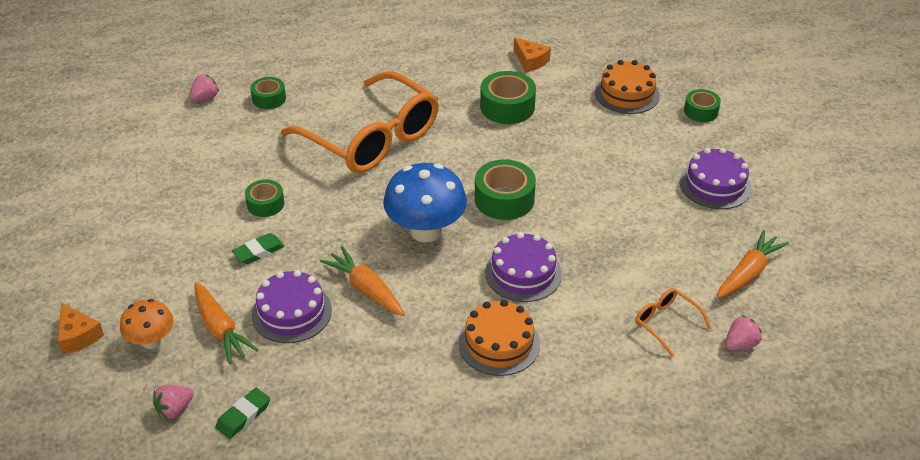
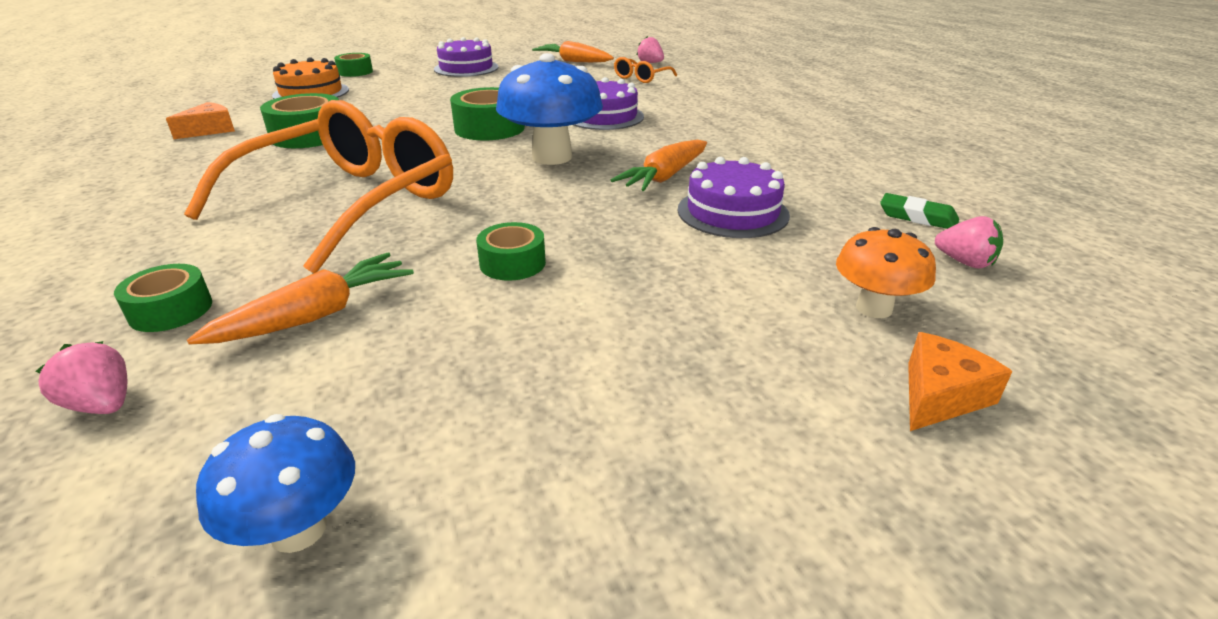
camera: 100 degrees left, 10 degrees down
(115, 152) = (298, 529): none -> blue mushroom
(220, 329) = (800, 255): orange carrot -> orange carrot (316, 315)
(259, 251) = (628, 251): green eraser -> none
(499, 343) = (703, 120): orange cake -> none

